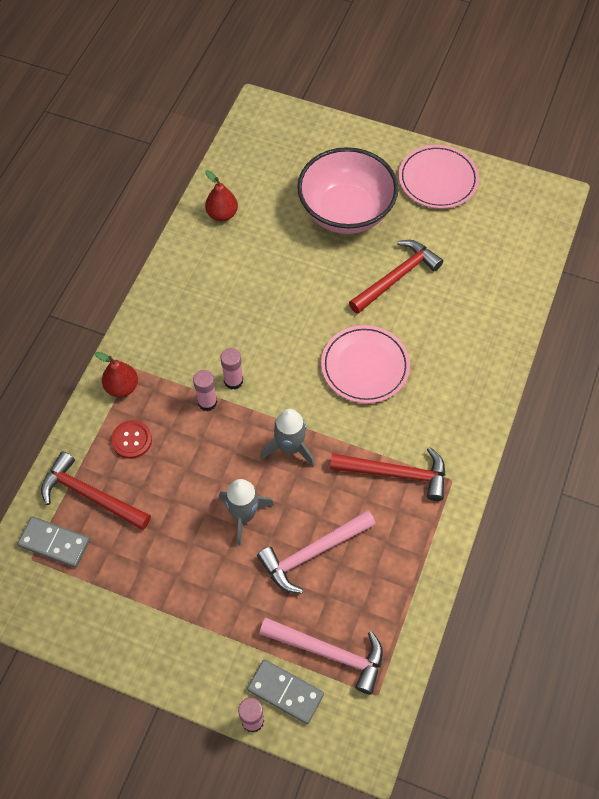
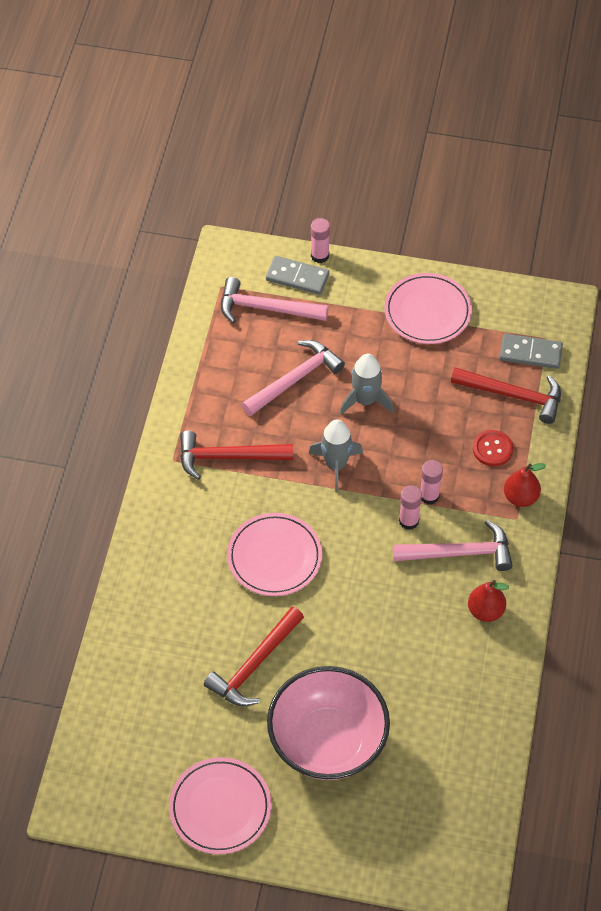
camera: 170 degrees right, 5 degrees down
(148, 616) = (427, 311): none -> pink plate
(195, 344) = (459, 553): none -> pink hammer
(222, 214) = (476, 714): red pear -> red pear (485, 611)

